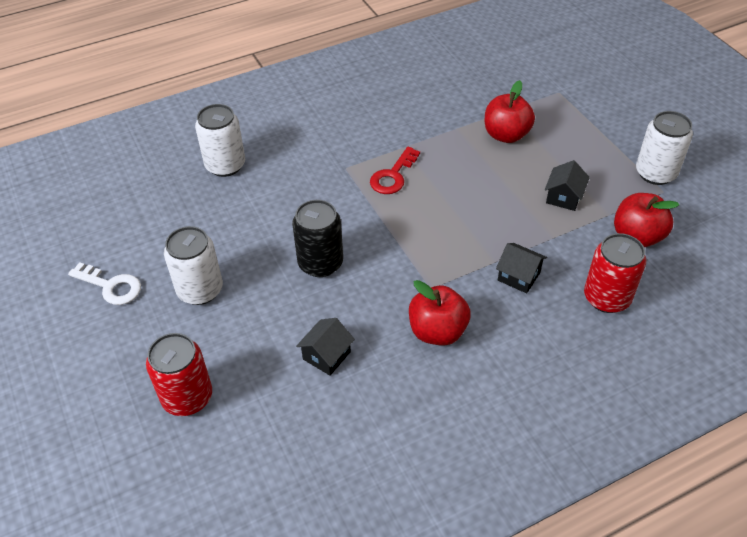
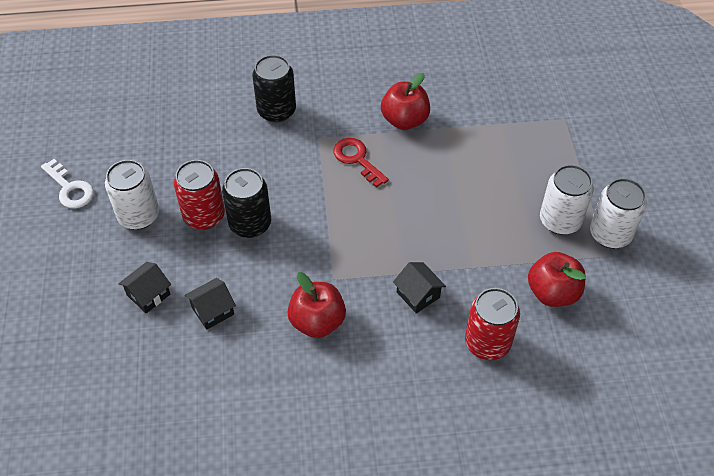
camera: 20 degrees right, 5 degrees up
(187, 397) = (84, 308): red can -> red can (204, 216)
(225, 165) = (215, 103): white can -> white can (560, 221)
(291, 155) = (276, 111): none -> black can
(393, 176) = (357, 159): red key -> red key turned 90 degrees clockwise
(506, 135) = (485, 149): red apple -> red apple (404, 120)
(564, 197) = (505, 230): black house -> black house (148, 294)

